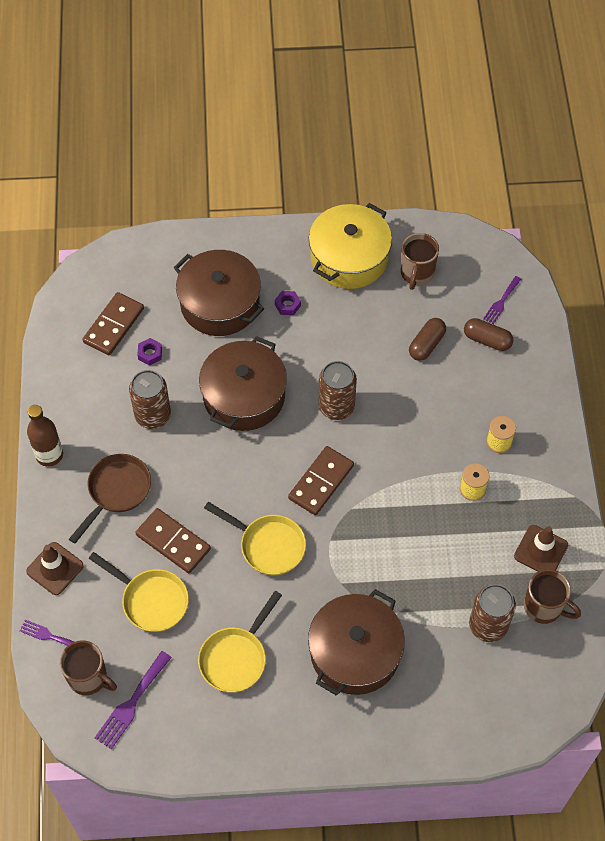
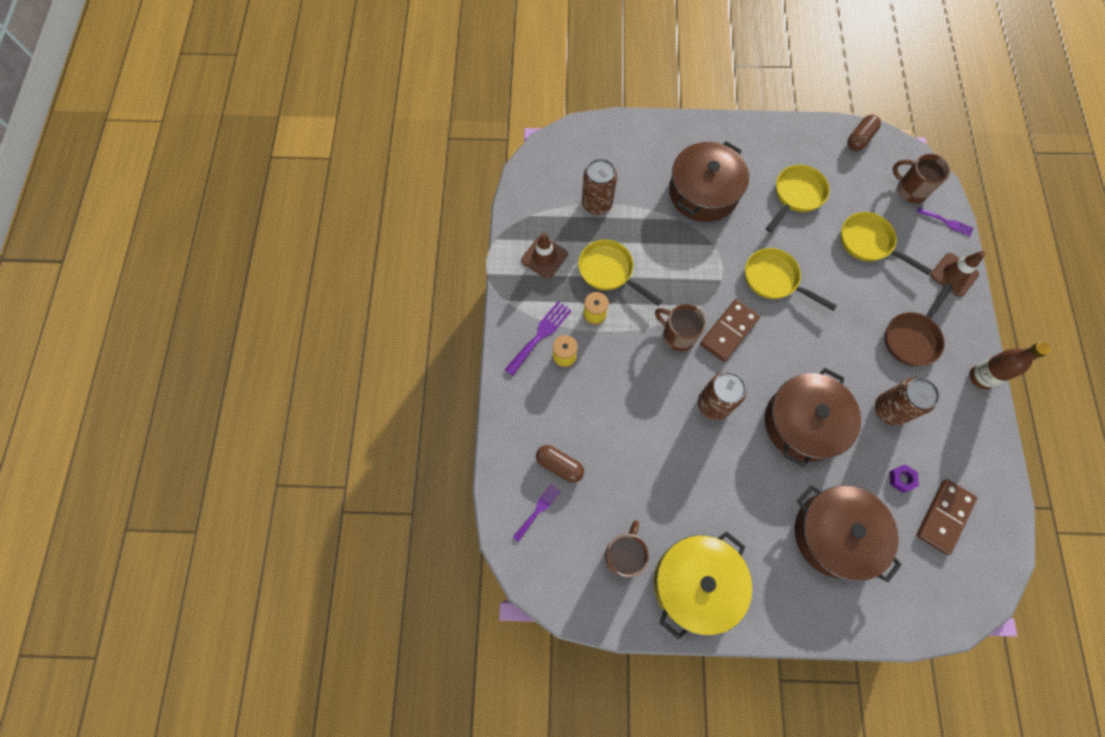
camera: 175 degrees left, 10 degrees up
(131, 703) = (874, 170): purple fork -> purple fork (540, 335)
(173, 542) = (856, 289): brown domino -> none
(287, 305) = (762, 526): purple nut -> none
(426, 344) = (621, 465): brown capsule -> brown capsule (860, 138)
(462, 539) = (609, 271): none -> yellow pan
(544, 607) = (550, 213): brown mug -> brown mug (677, 335)

